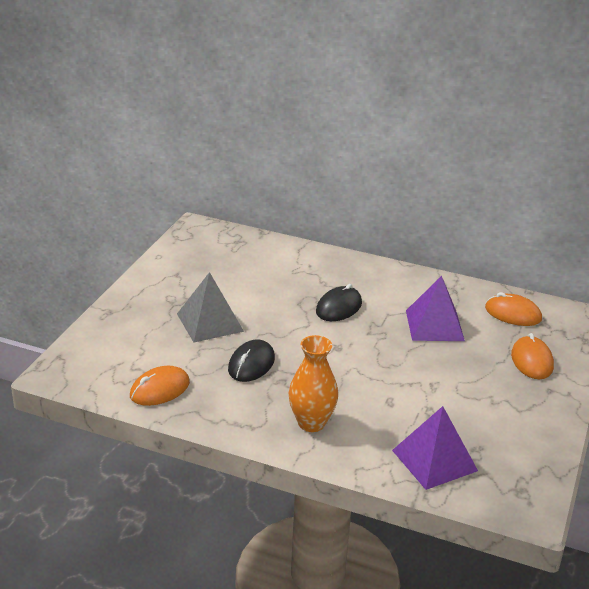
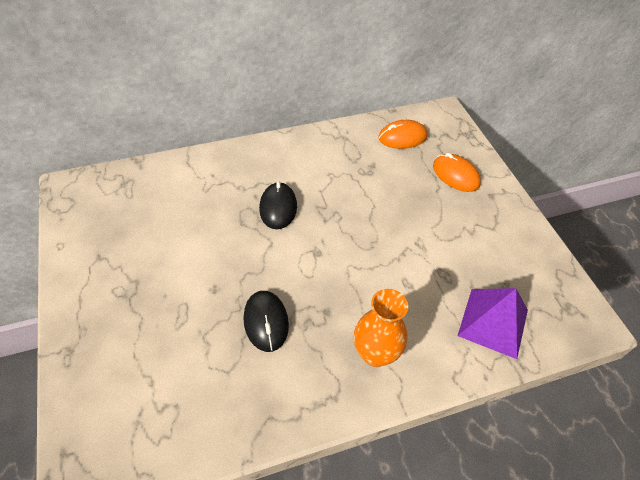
camera: 40 degrees left, 20 degrees up
(159, 389) = (211, 417): orange mouse -> none
(209, 322) = (183, 297): grey pyramid -> none
(434, 325) = (364, 181): purple pyramid -> none

